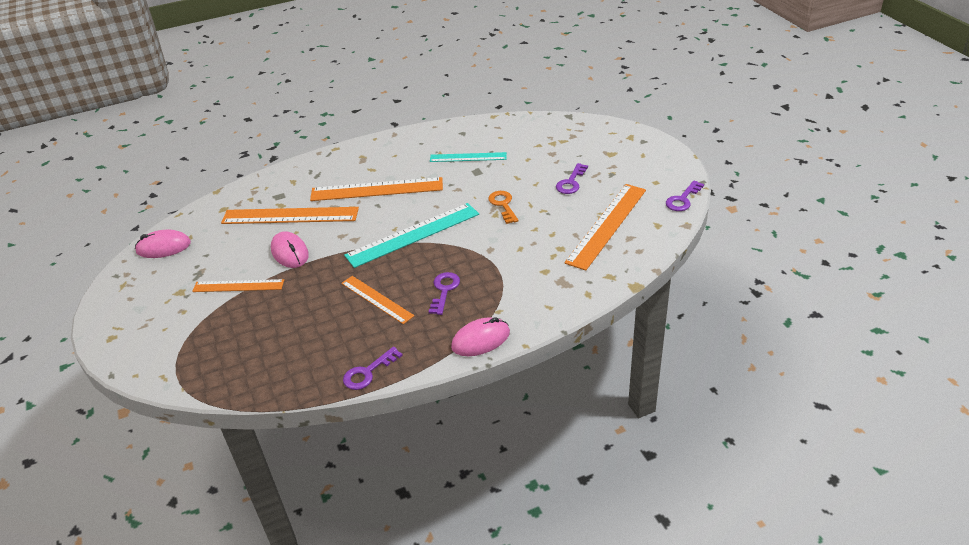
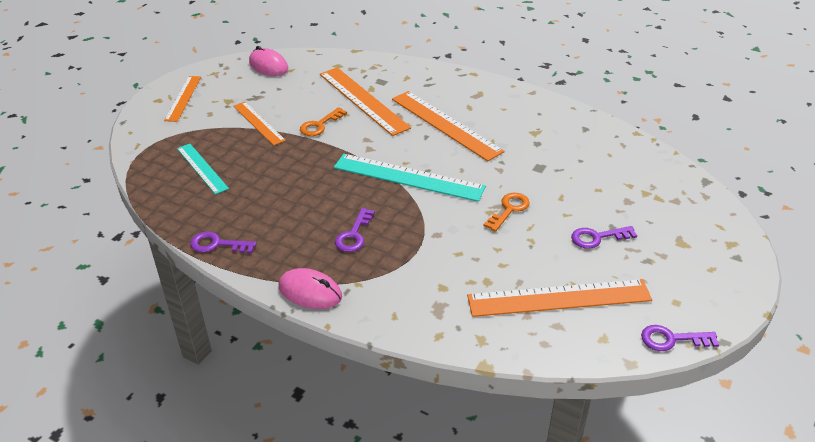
camera: 50 degrees right, 0 degrees up
(290, 252) = (319, 125): pink mouse -> orange key
(377, 299) = (307, 202): orange ruler -> orange ruler (183, 98)
(444, 290) = (354, 235): purple key -> purple key turned 135 degrees clockwise
(468, 157) = (553, 151): turquoise ruler -> turquoise ruler (202, 168)

